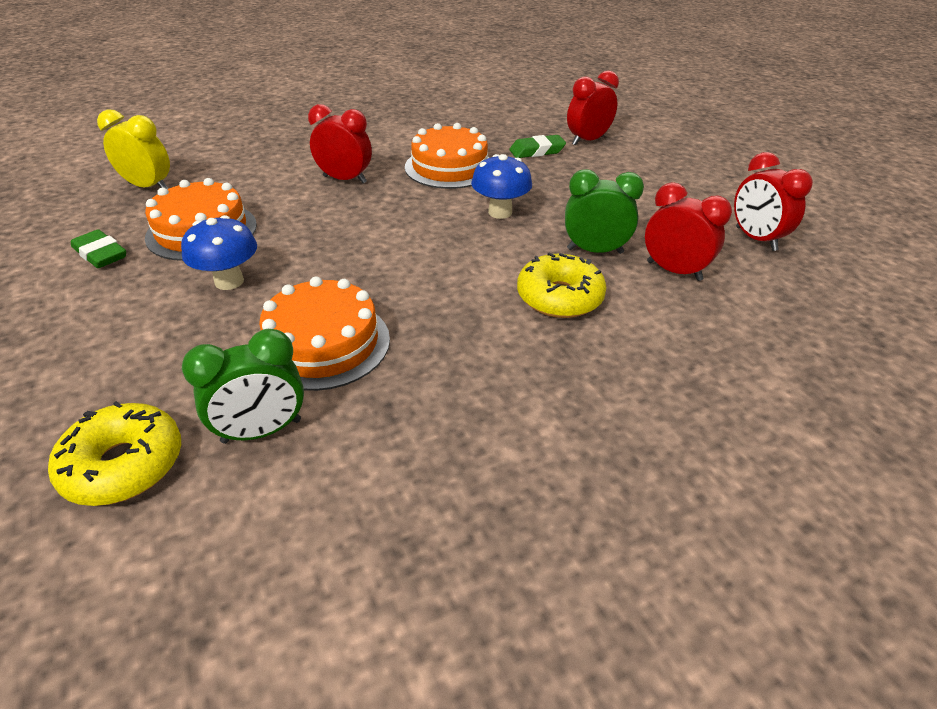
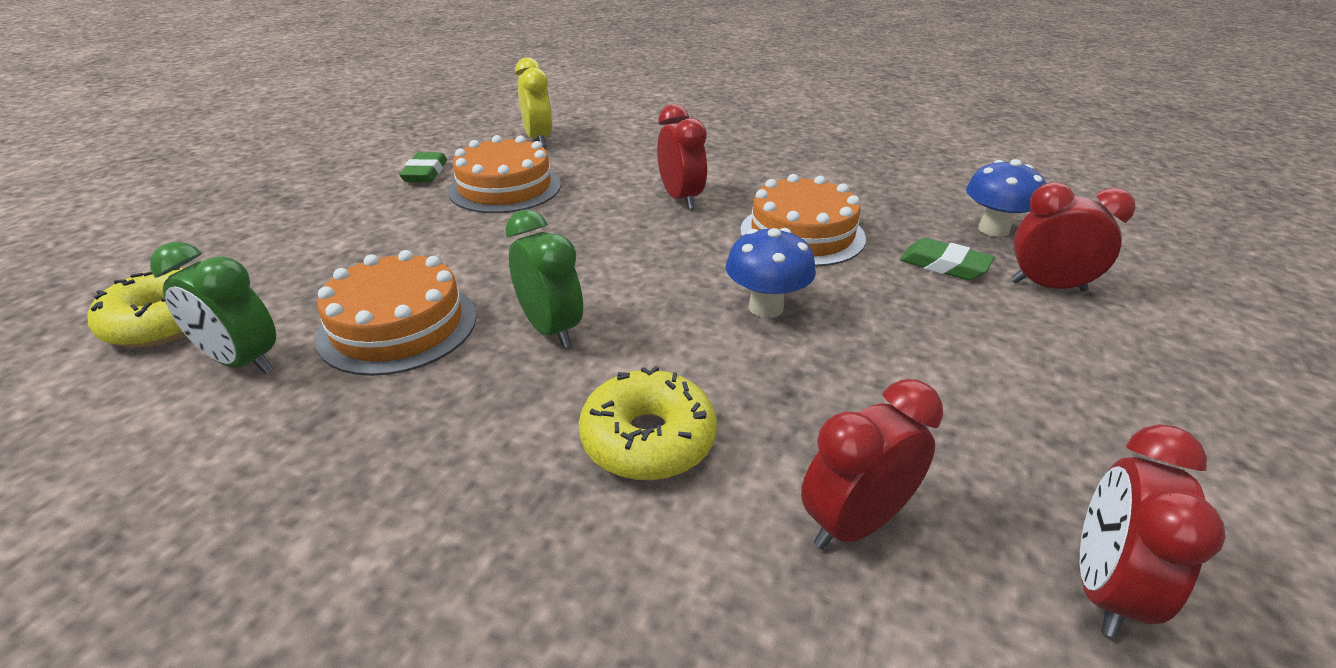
camera: 50 degrees right, 5 degrees down
(229, 281) = (446, 235): blue mushroom -> blue mushroom (993, 230)
(595, 251) = (793, 419): green clock -> green clock (551, 329)
(674, 271) = (854, 523): red clock -> red clock turned 120 degrees counterclockwise

